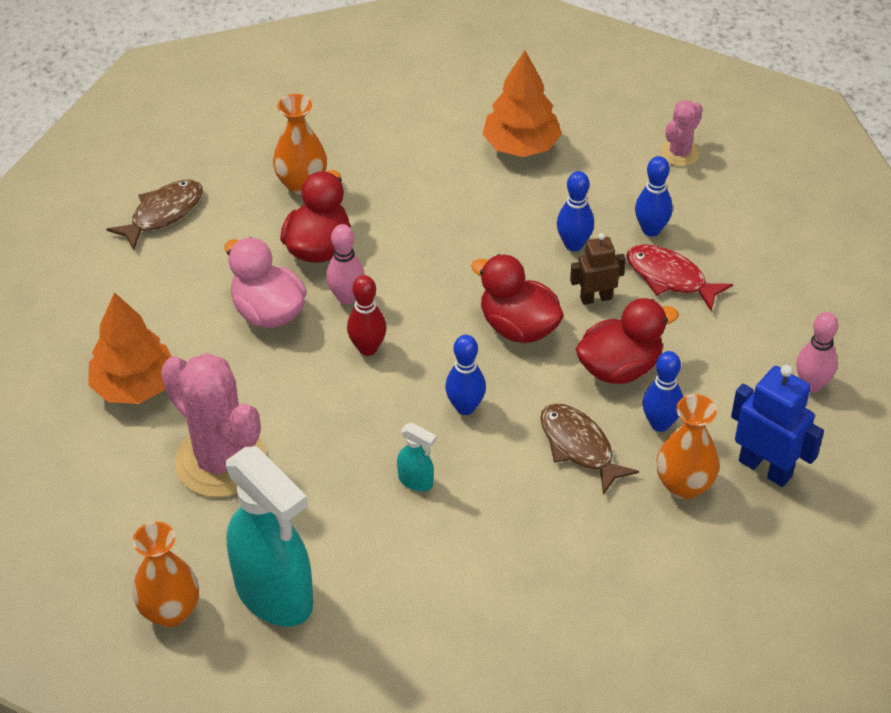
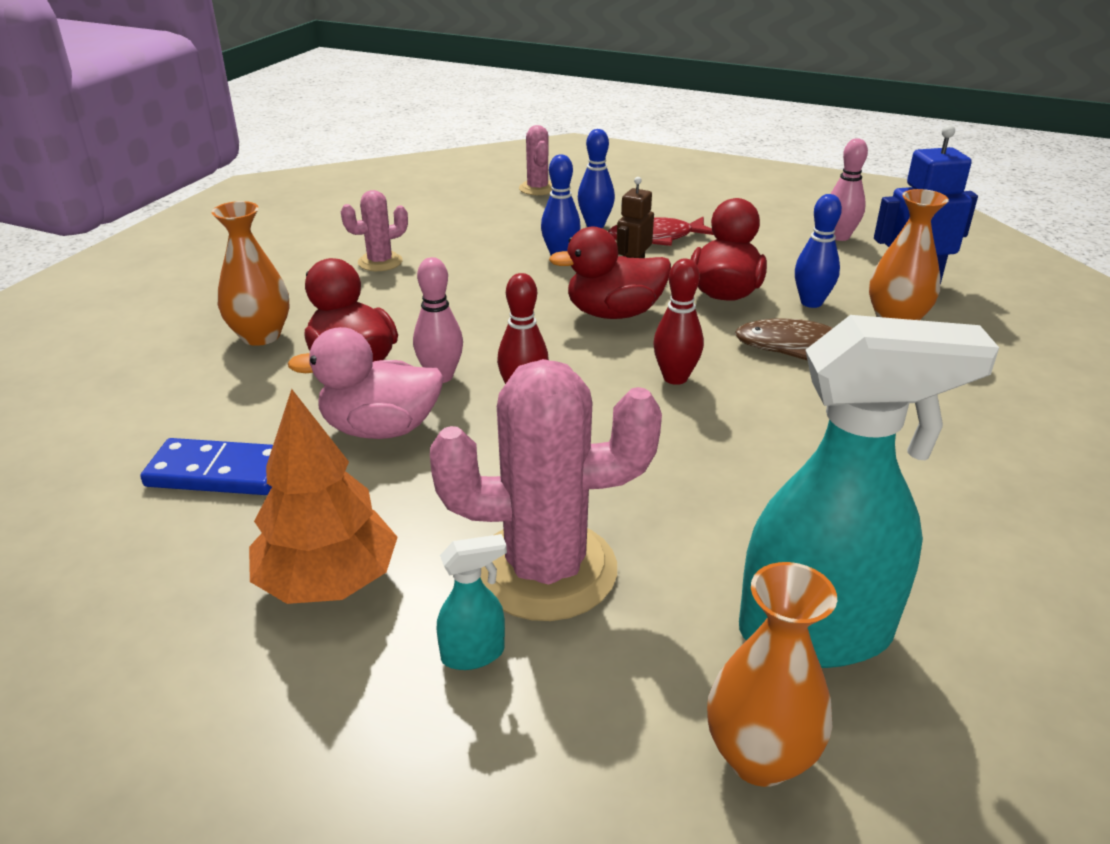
camera: 50 degrees left, 15 degrees down
(163, 213) = (128, 430): brown fish -> none
(167, 279) = (218, 472): none -> blue domino
(416, 481) = (740, 447): turquoise spray bottle -> turquoise spray bottle (474, 654)
(453, 161) = (380, 262): none -> pink cactus
(465, 407) = (675, 378): blue bowling pin -> red bowling pin
(521, 146) = (419, 232): orange tree -> none

